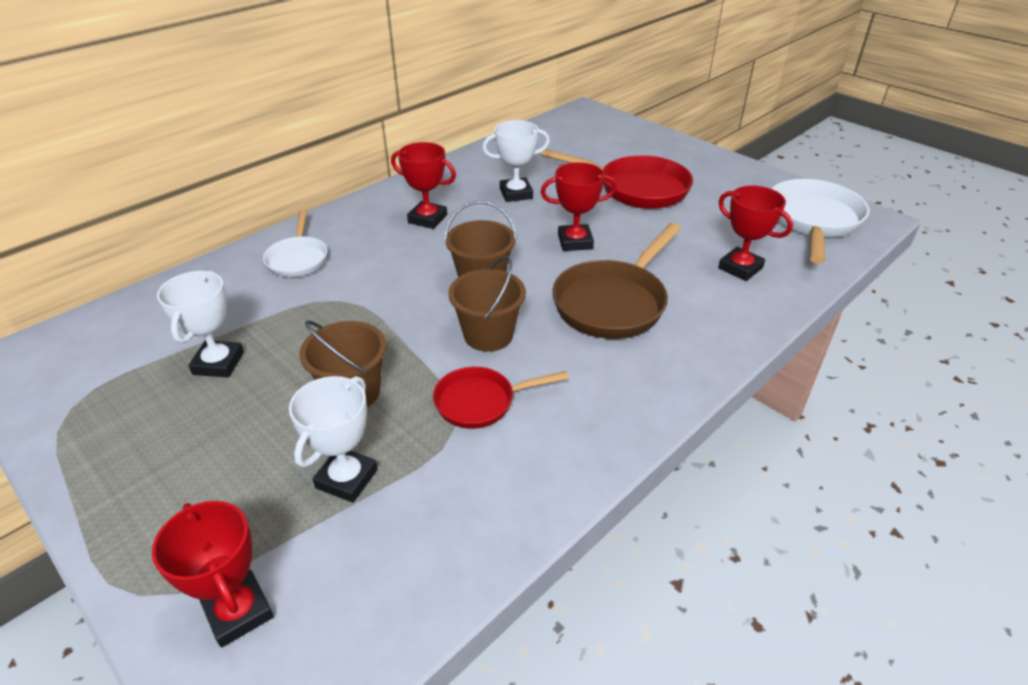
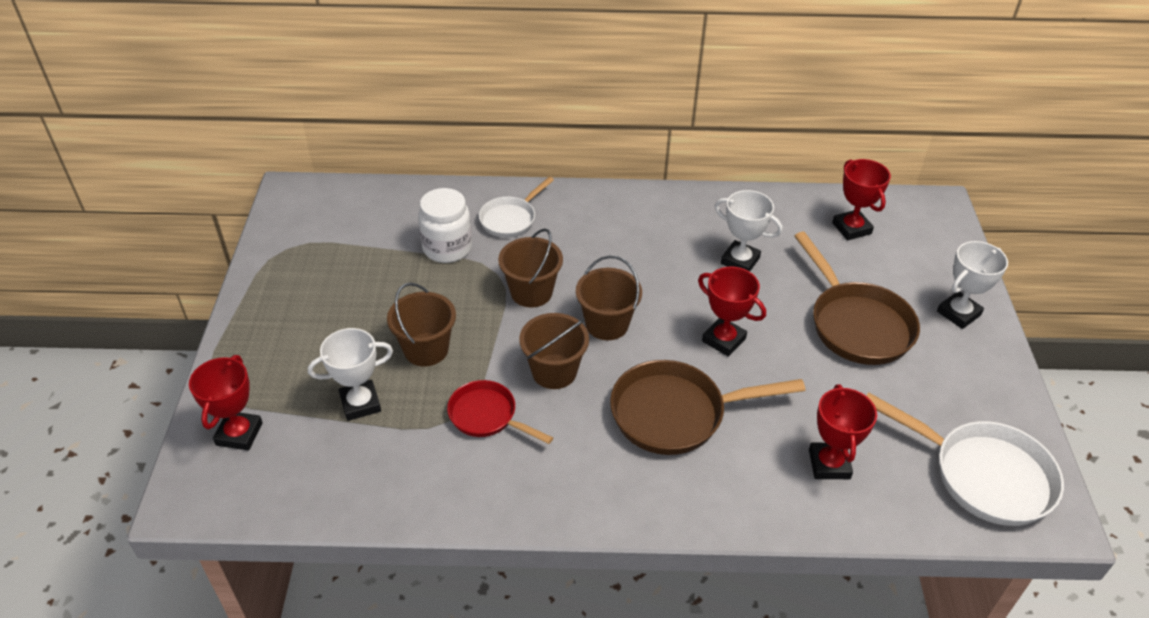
camera: 45 degrees right, 5 degrees up
(218, 363) = (381, 271): white trophy -> white trophy (958, 313)
(265, 309) = (447, 248): none -> white jar
(390, 296) = (531, 292): none -> brown bucket
(427, 219) = (638, 241): red trophy -> red trophy (851, 228)
(636, 188) = (856, 324): red pan -> brown pan
(813, 221) = (982, 475): white pan -> white pan turned 60 degrees clockwise

